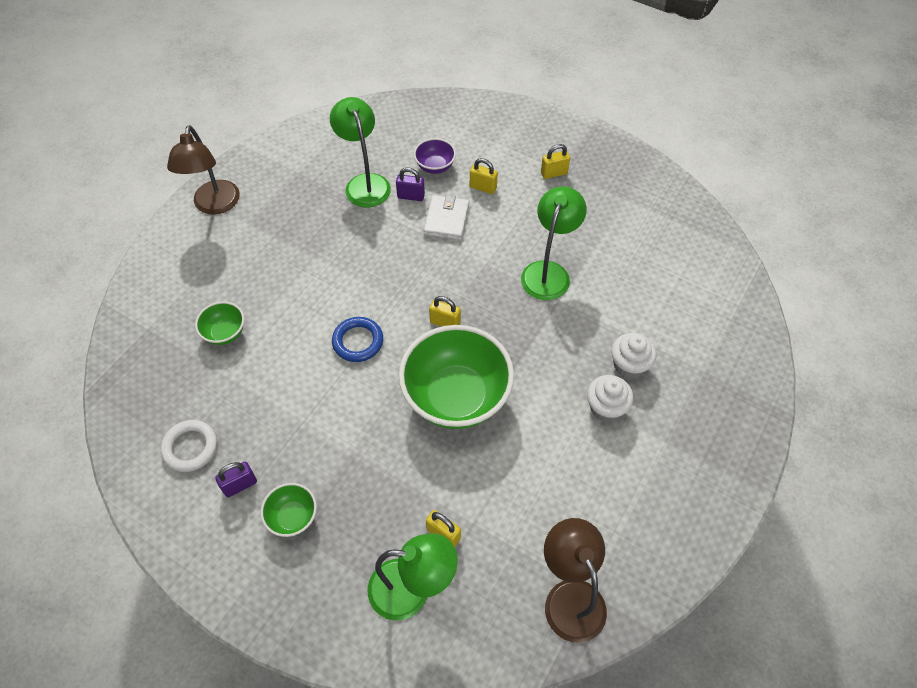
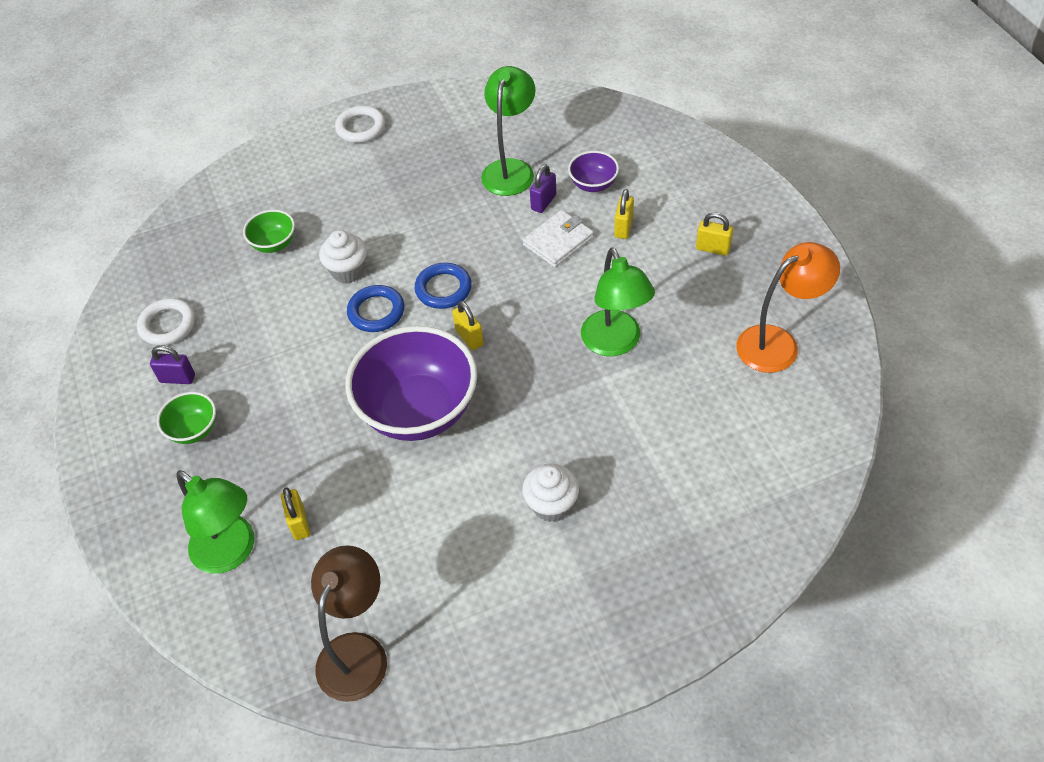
camera: 40 degrees right, 5 degrees down
(215, 205) = (361, 128): brown lamp -> white ring
(394, 297) = (443, 289): none -> blue ring
(411, 196) = (543, 202): purple padlock -> purple padlock turned 75 degrees clockwise
(456, 397) = (418, 410): green bowl -> purple bowl
(483, 187) = (623, 227): yellow padlock -> yellow padlock turned 45 degrees clockwise
(548, 272) = (615, 343): green lamp -> green lamp turned 105 degrees clockwise
(628, 365) = (614, 479): white cupcake -> white cupcake (348, 271)
(648, 216) = (778, 343): none -> orange lamp

